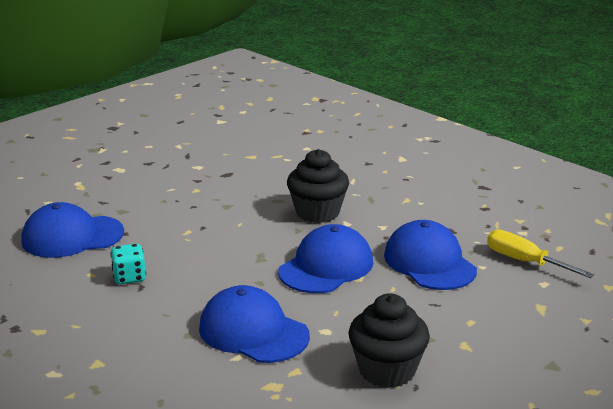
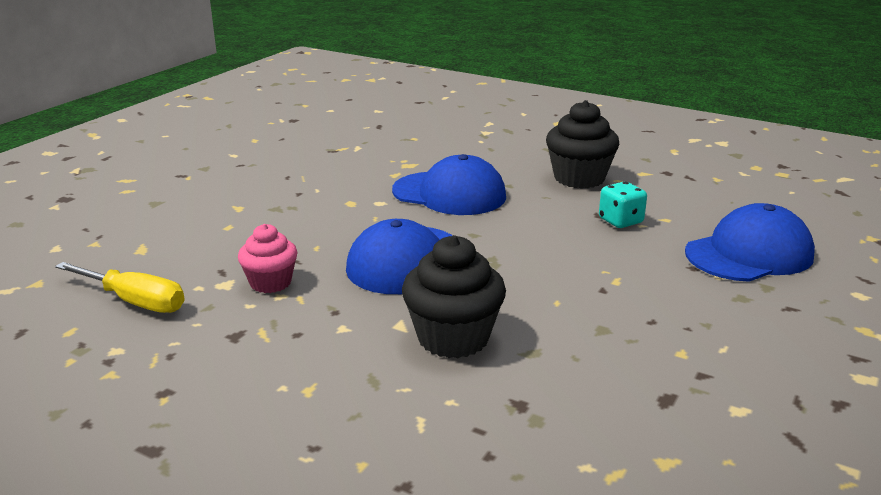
camera: 165 degrees right, 0 degrees up
(387, 370) = (313, 183): black cupcake -> black cupcake (579, 178)
(429, 262) = (270, 283): blue cap -> pink cupcake

